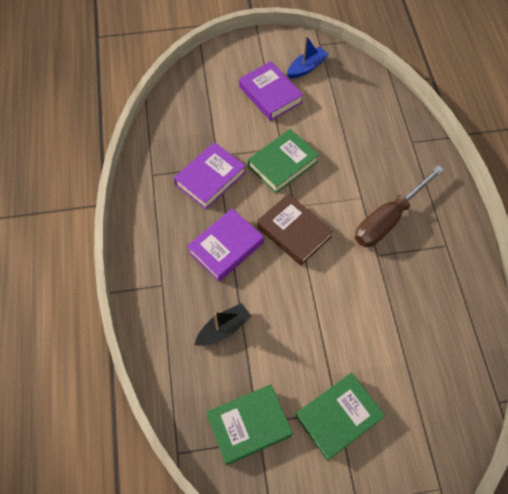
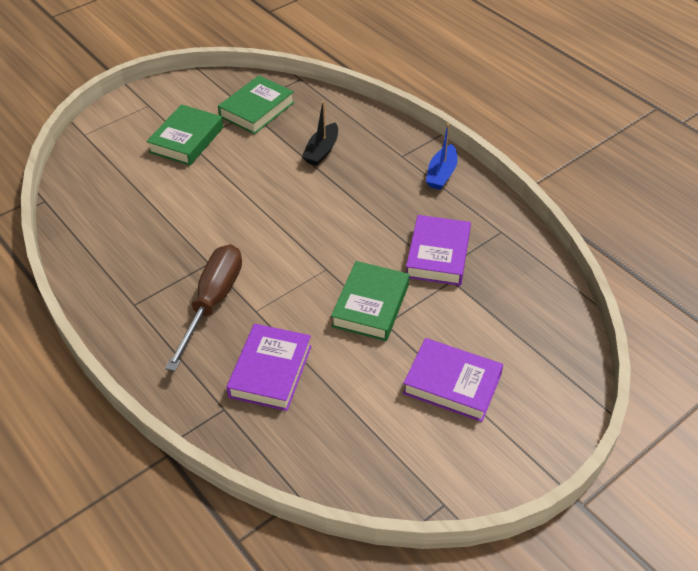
camera: 150 degrees right, 15 degrees down
(226, 247) = (368, 205): purple book -> purple book (270, 371)
(294, 232) = (310, 246): brown book -> none
(306, 67) = (434, 451): blue boat -> blue boat (441, 174)

